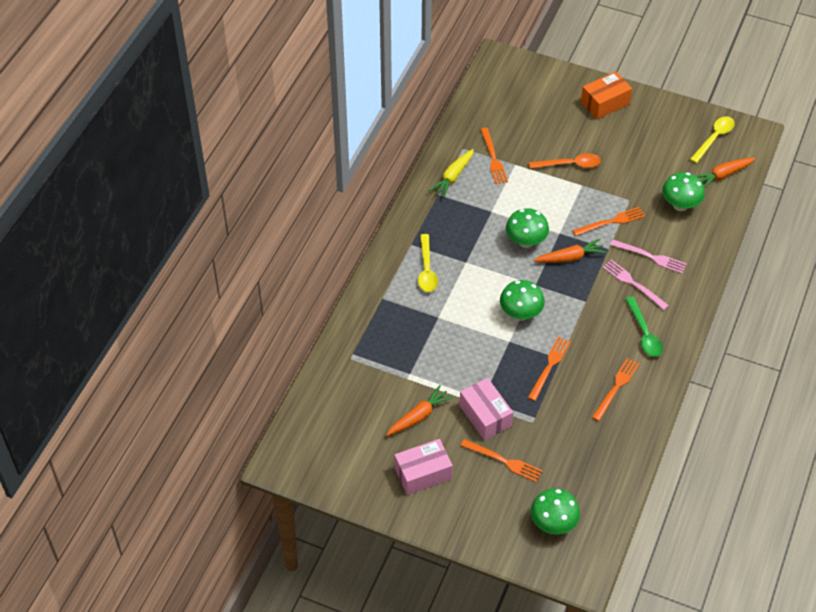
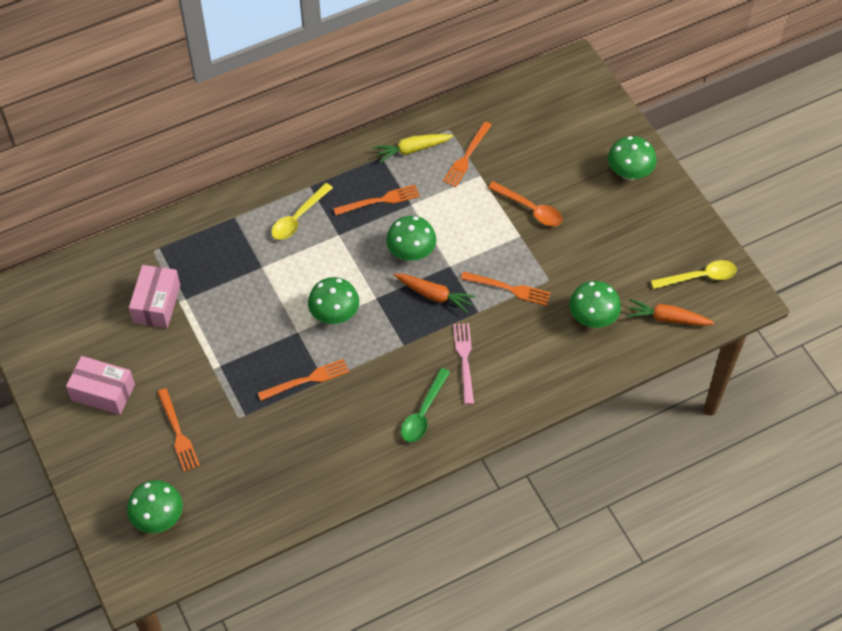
camera: 40 degrees right, 5 degrees up
(419, 416) = (153, 341): orange carrot -> none
(485, 416) = (206, 382): pink box -> pink box (157, 304)
(605, 103) = (629, 173): orange box -> green mushroom
(616, 387) = (343, 442): orange fork -> orange fork (380, 201)
(650, 257) = (508, 347): pink fork -> none

